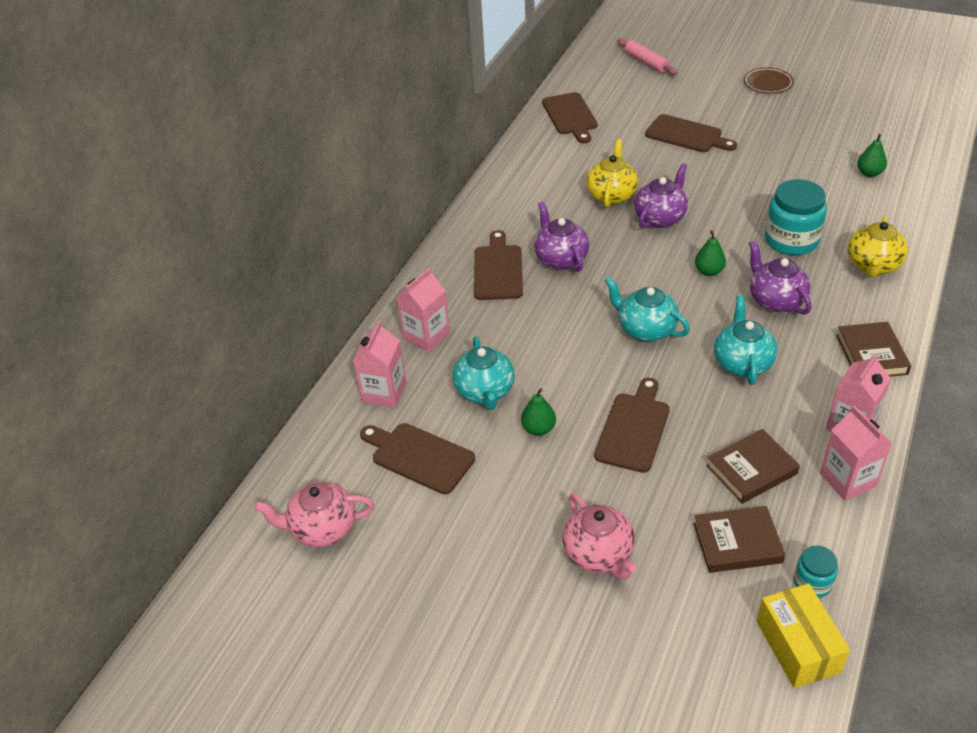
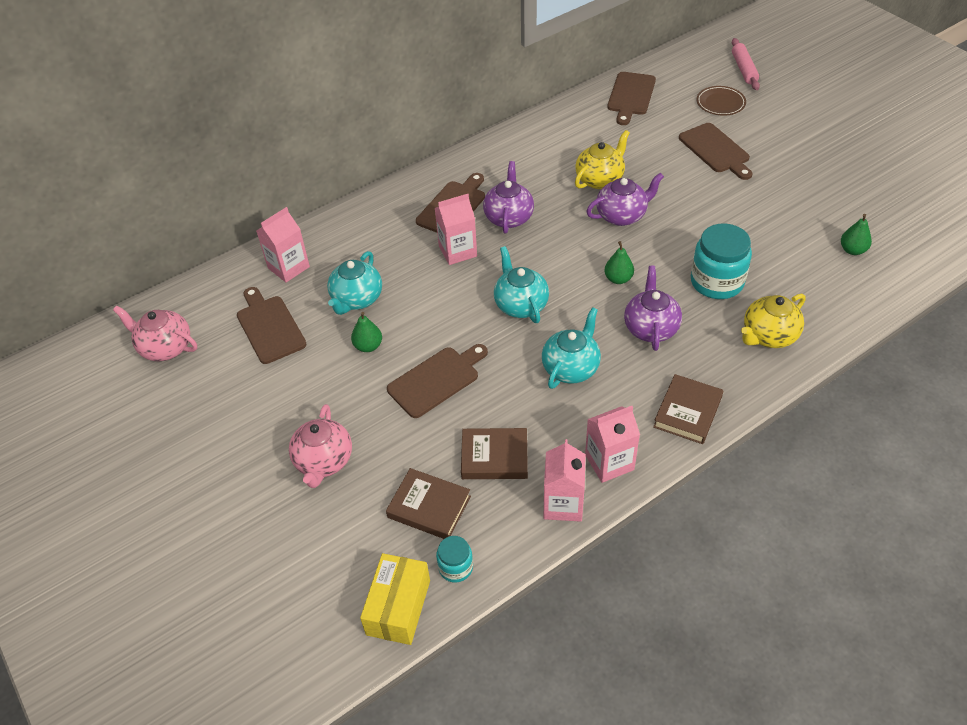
camera: 30 degrees right, 5 degrees up
(426, 336) = (355, 237): pink carton -> pink carton (457, 251)
(768, 83) = (839, 128): brown plate -> brown plate (720, 103)

